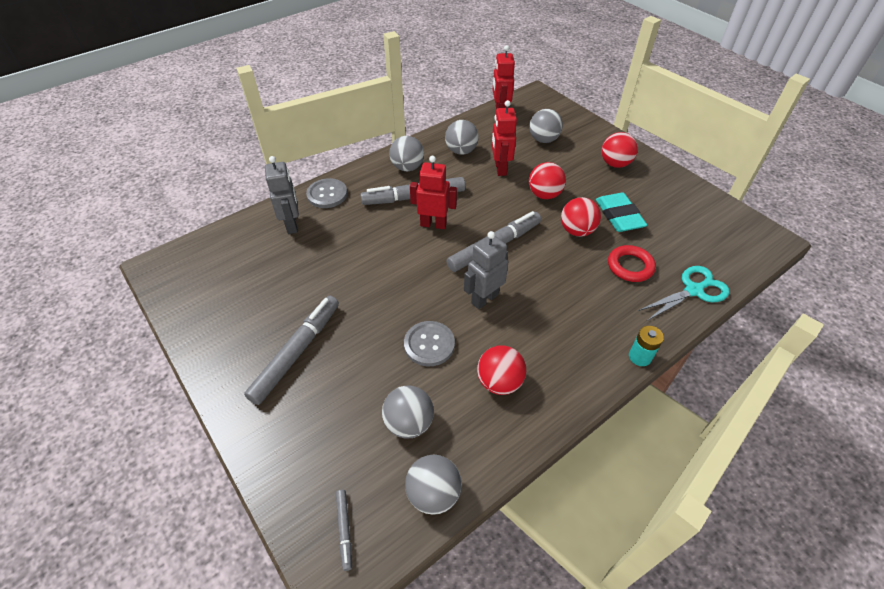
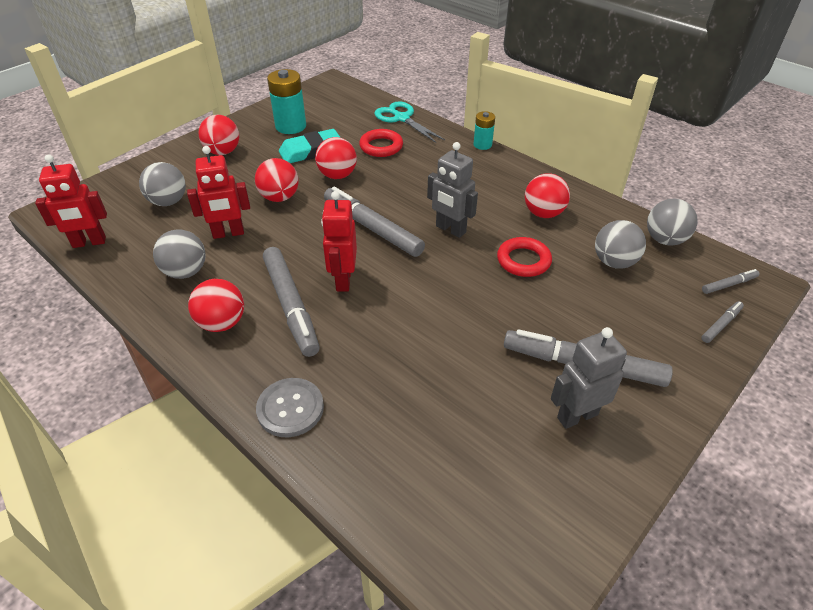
camera: 100 degrees left, 5 degrees down
(292, 225) = (368, 436): grey robot -> grey robot (577, 416)
(295, 488) = (721, 325): none -> grey marker
(407, 167) = (222, 323): grey ball -> red ball
(429, 344) = (523, 260): grey button -> red ring
(664, 204) = (291, 126): none -> turquoise battery

